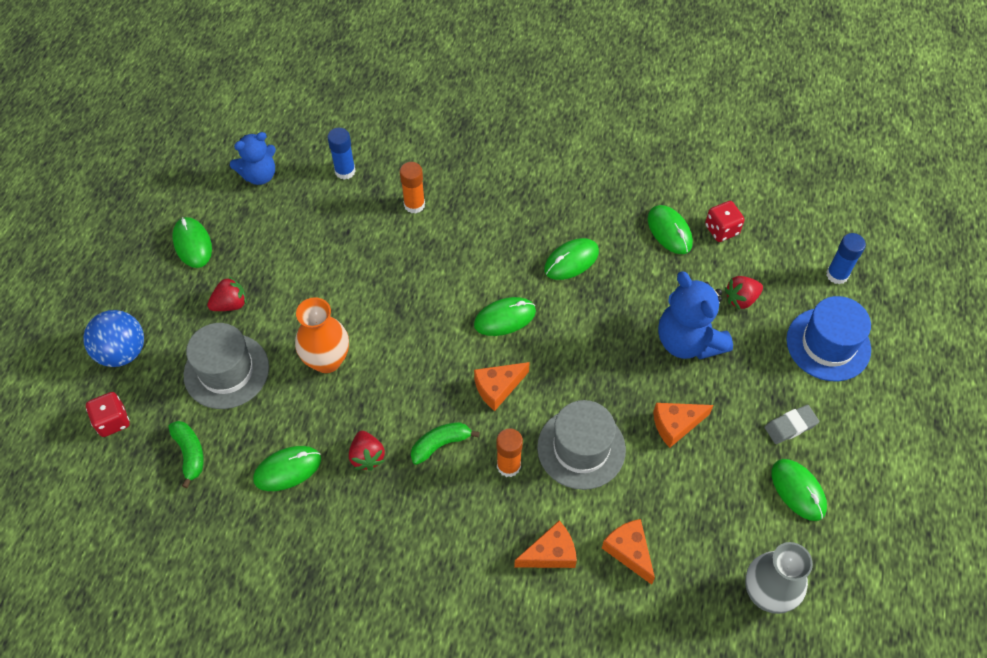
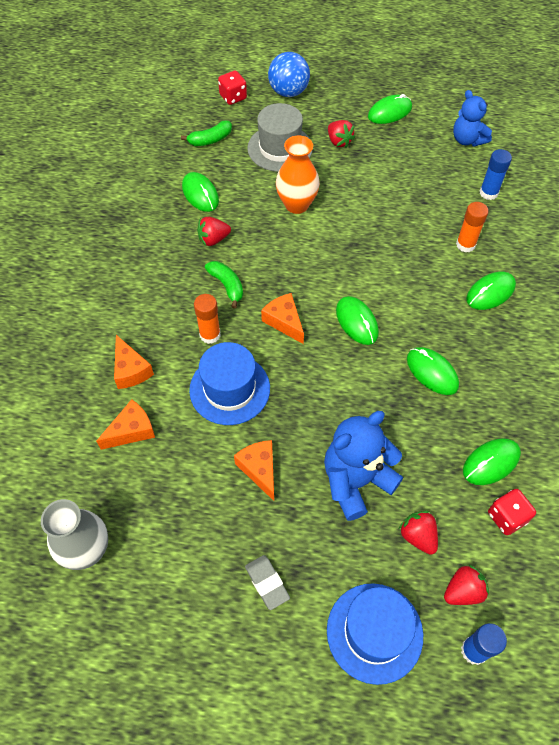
camera: 85 degrees right, 0 degrees up
(581, 448) = (229, 389): grey hat -> blue hat
(788, 274) = (463, 591): none -> red strawberry
(798, 490) = (194, 587): green mouse -> green mouse (490, 292)

